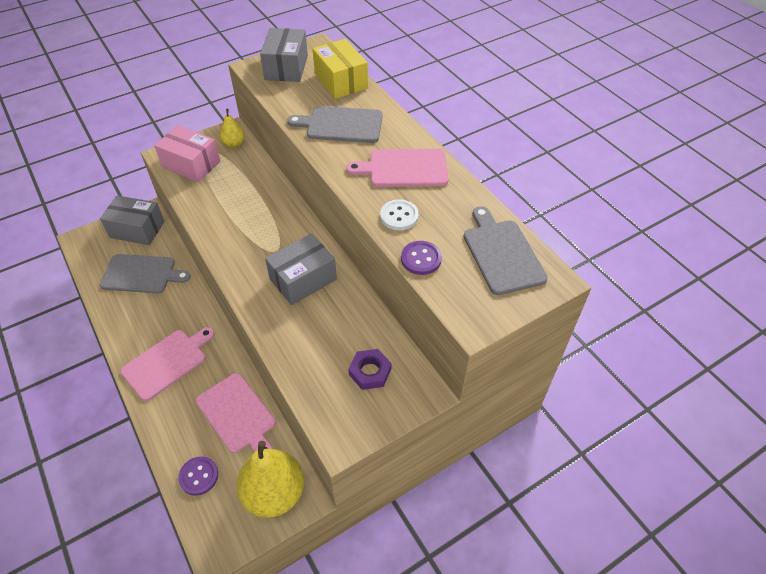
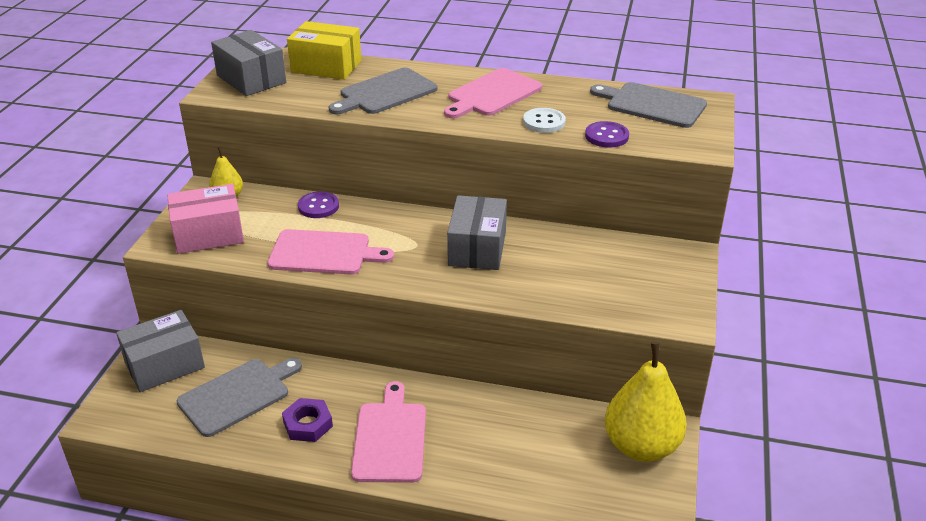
camera: 45 degrees left, 15 degrees down
(199, 476) = (563, 488): purple button -> purple button (318, 206)
(238, 415) = (523, 423): pink cutting board -> pink cutting board (324, 253)
(370, 372) = (632, 268): purple nut -> purple nut (308, 424)

